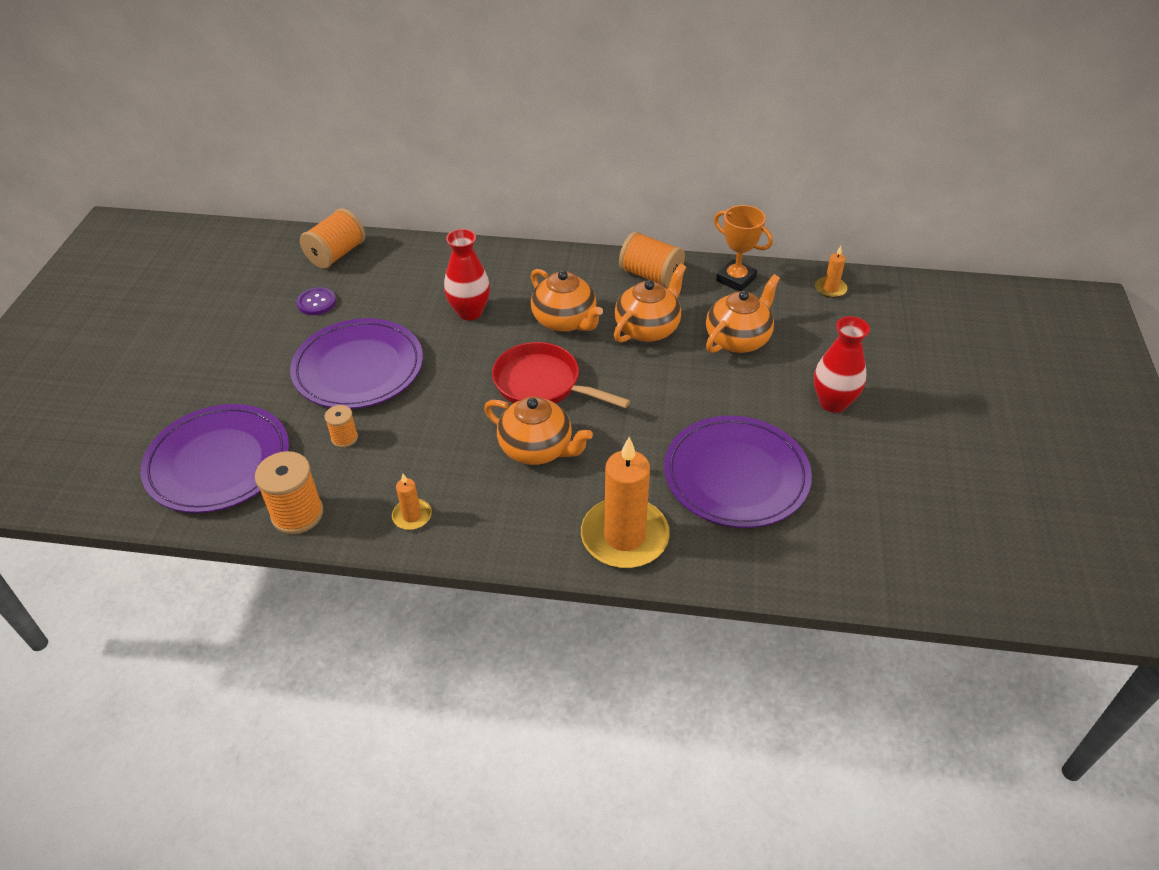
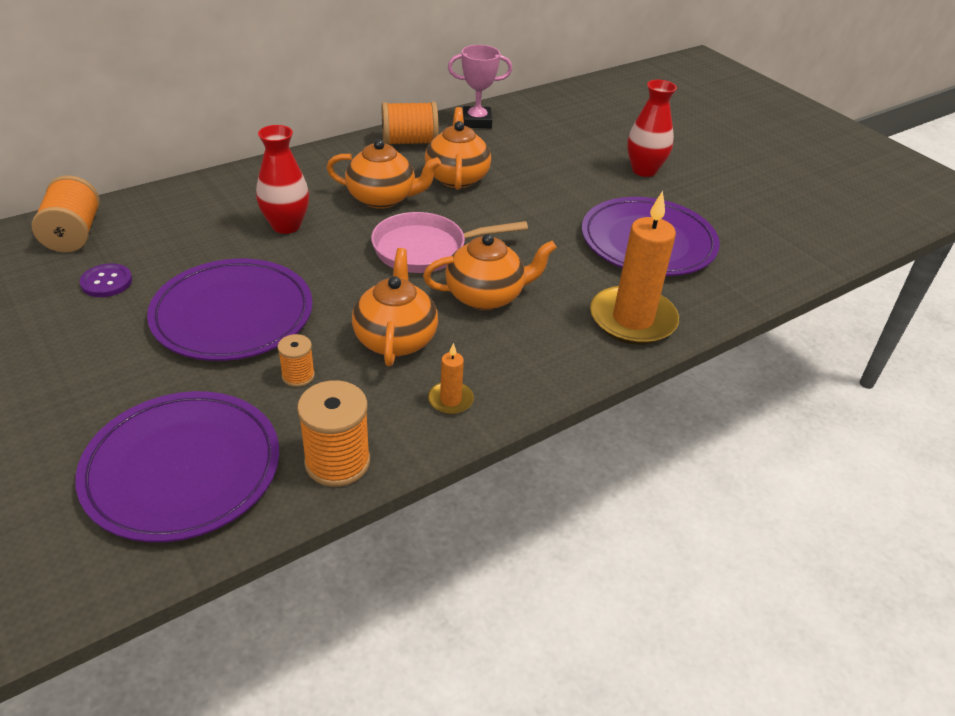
camera: 45 degrees left, 5 degrees down
(542, 384) = (426, 249): red pan -> pink pan
(736, 279) = (477, 121): orange trophy -> pink trophy
(738, 339) = (531, 158): orange teapot -> orange teapot (395, 339)
(830, 289) = (548, 104): orange candle -> none

